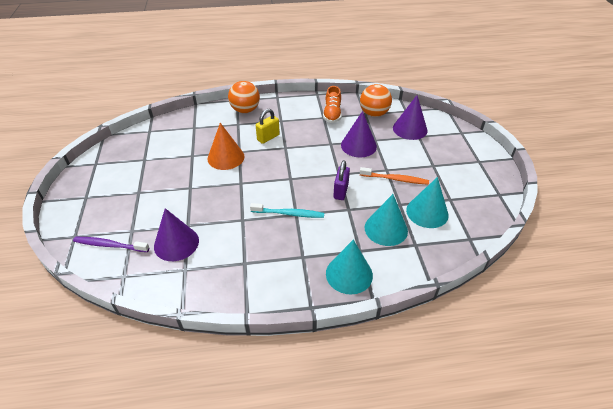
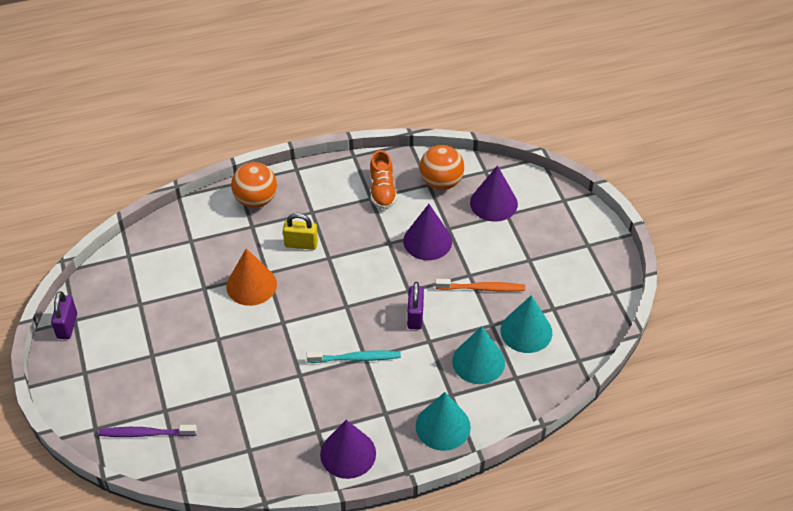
camera: 10 degrees left, 5 degrees up
(88, 166) = (67, 326): none -> purple padlock
(176, 243) = (227, 419): purple cone -> purple cone (348, 453)
(268, 137) = (301, 244): yellow padlock -> yellow padlock turned 60 degrees clockwise

